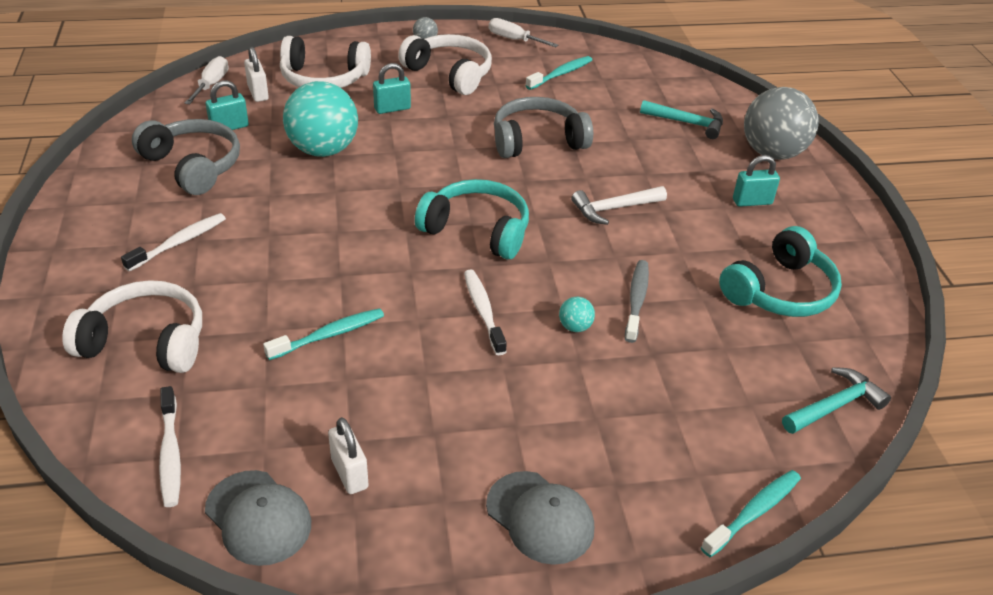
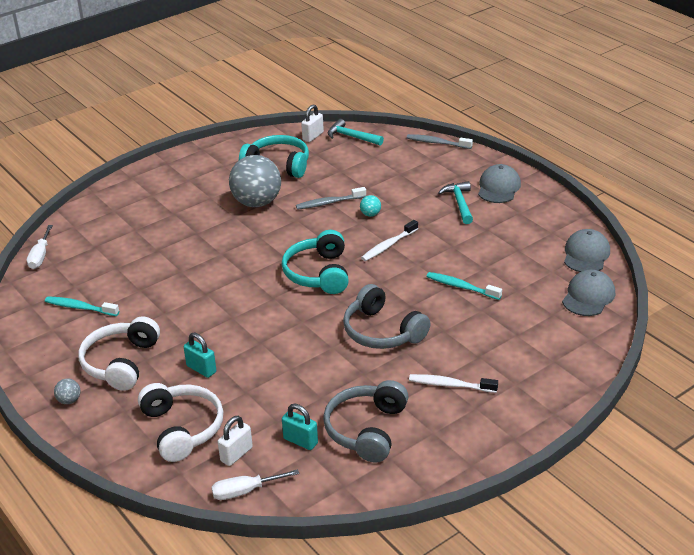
camera: 115 degrees left, 5 degrees down
(146, 341) = (537, 347): white headphones -> none
(170, 454) = (588, 296): white toothbrush -> grey cap
(323, 150) = (288, 376): turquoise ball -> none
(349, 473) = (535, 241): white padlock -> white padlock (313, 136)
(514, 39) = (32, 352): white screwdriver -> white screwdriver (40, 256)
(537, 140) = (191, 286): grey headphones -> grey headphones (382, 332)
(614, 208) = (248, 233): white hammer -> none
(687, 123) = (116, 233): turquoise hammer -> turquoise hammer (459, 203)
(752, 202) = (196, 190): turquoise padlock -> none
(754, 512) = (437, 143): turquoise toothbrush -> grey toothbrush
(772, 153) = (131, 194): grey ball -> grey ball (257, 203)

